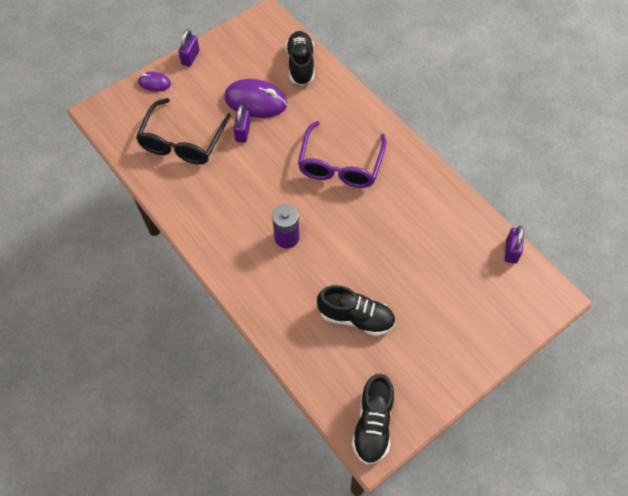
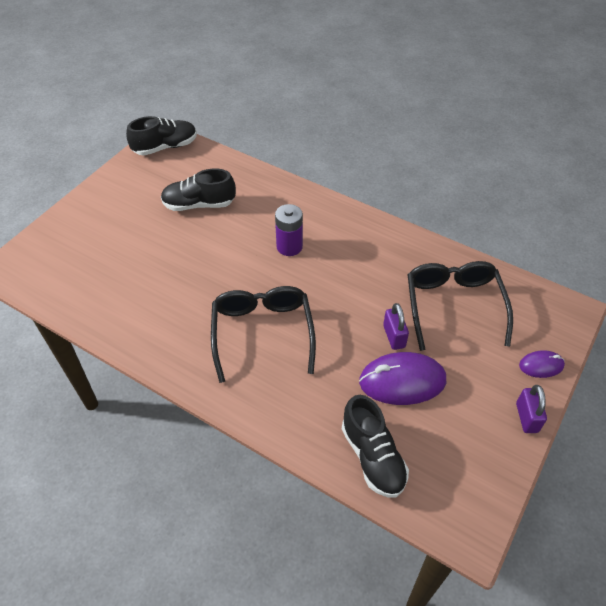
camera: 160 degrees right, 10 degrees down
(340, 166) = (262, 331): purple glasses -> black glasses
(373, 424) = (165, 147): black shoe -> black shoe turned 75 degrees clockwise
(511, 251) = (50, 297): purple padlock -> none

